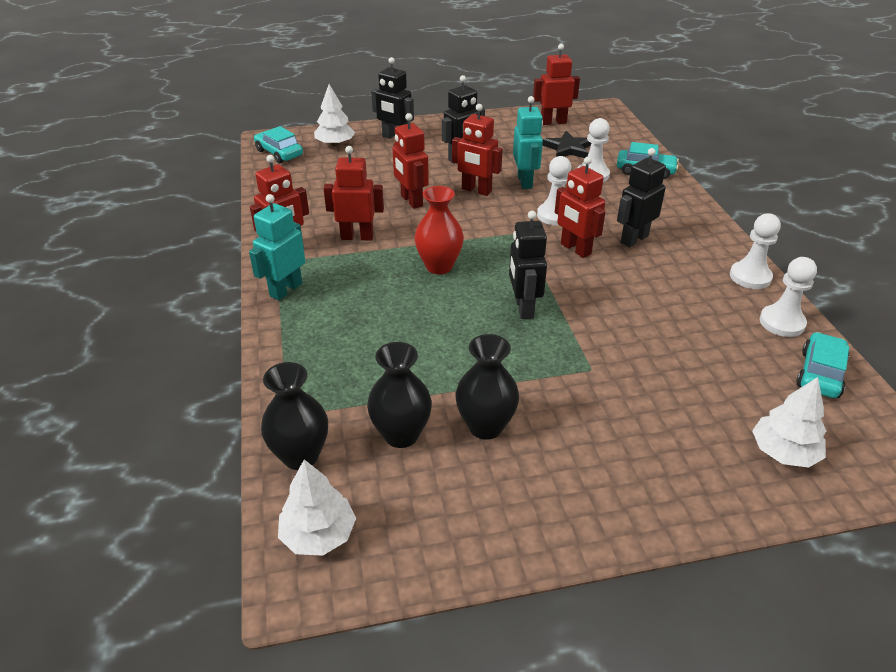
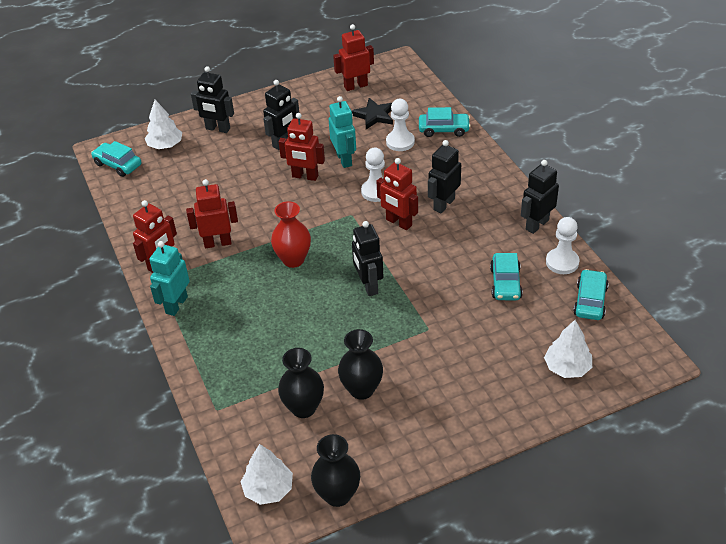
camera: 10 degrees left, 5 degrees up
(301, 456) = (237, 438): black vase -> black vase (337, 495)
(411, 201) = (252, 197): red robot -> none
(703, 334) = (505, 283): none -> turquoise car
(750, 277) = (537, 225): white pawn -> black robot

